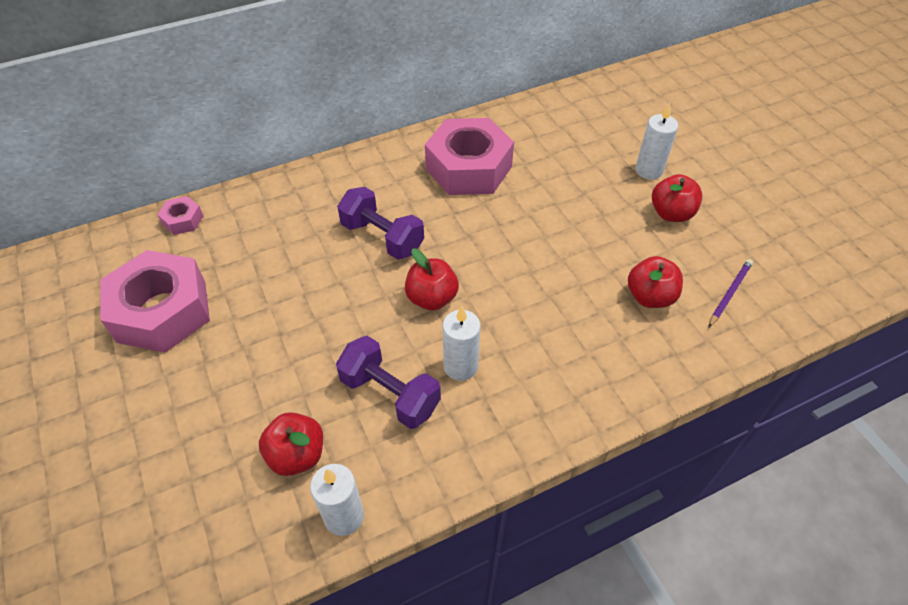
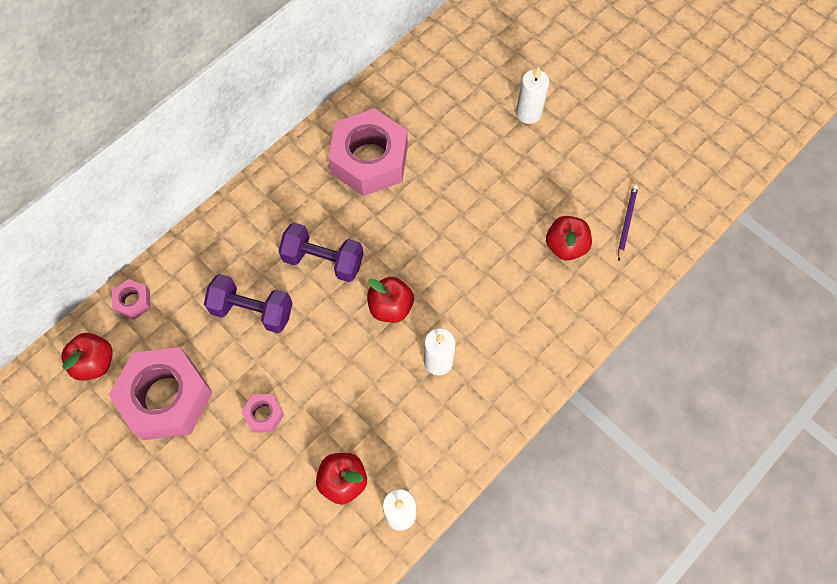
camera: 20 degrees left, 15 degrees up
(248, 358) = (264, 415): none -> pink nut
(390, 394) = (393, 405): purple dumbbell -> purple dumbbell (252, 311)
(671, 213) = (560, 155): red apple -> red apple (95, 363)

